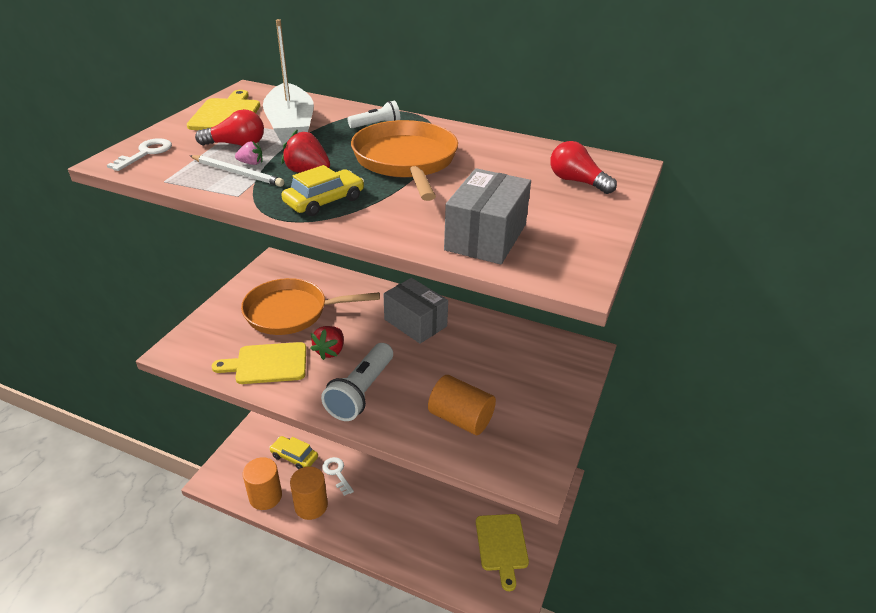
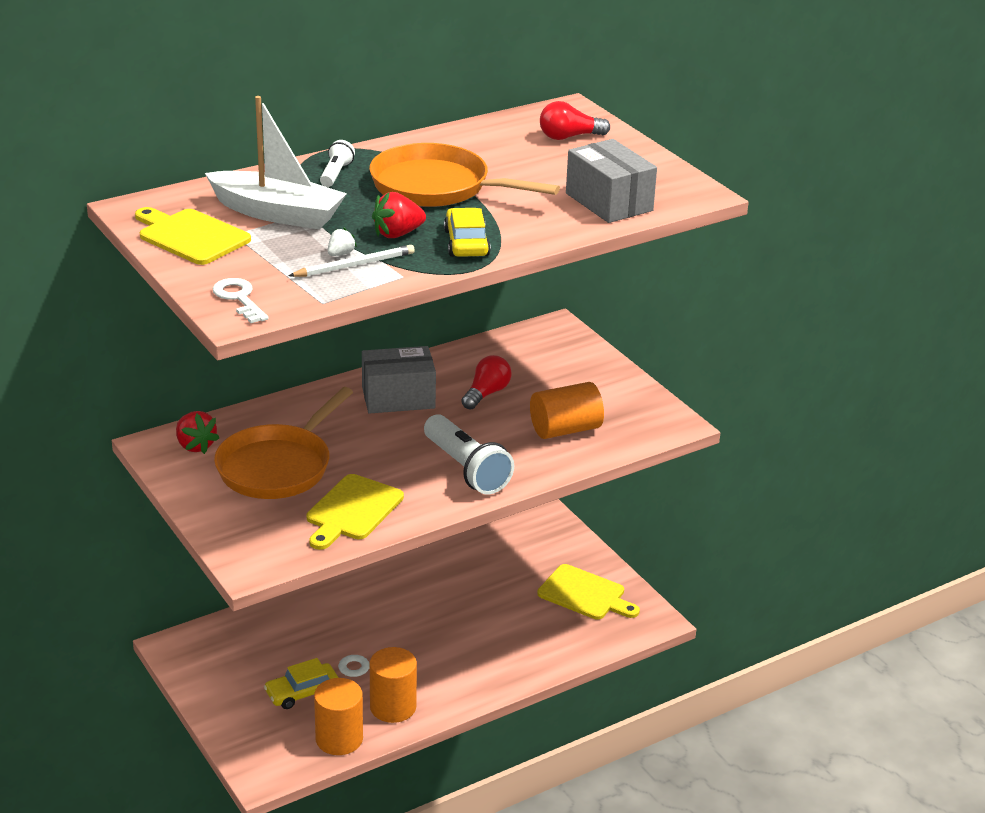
camera: 55 degrees left, 5 degrees down
(236, 144) = (284, 250): red light bulb -> red light bulb (486, 393)
(251, 163) = (340, 254): pink strawberry -> white strawberry
(330, 351) = (380, 465): red strawberry -> red strawberry (195, 446)

